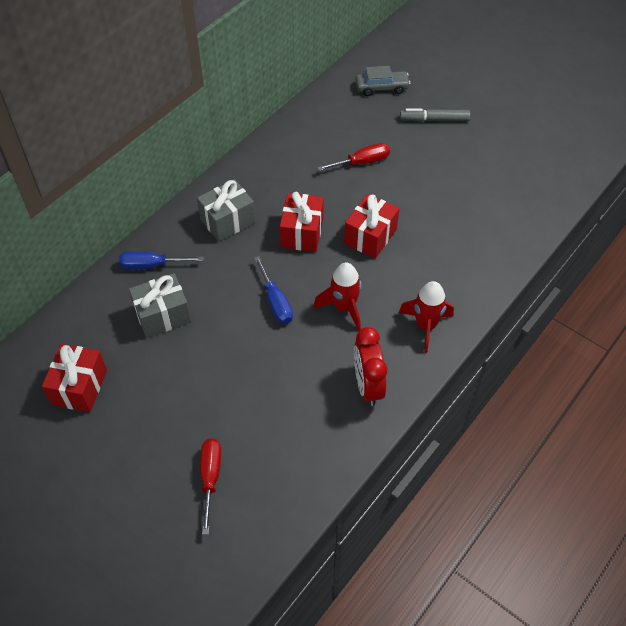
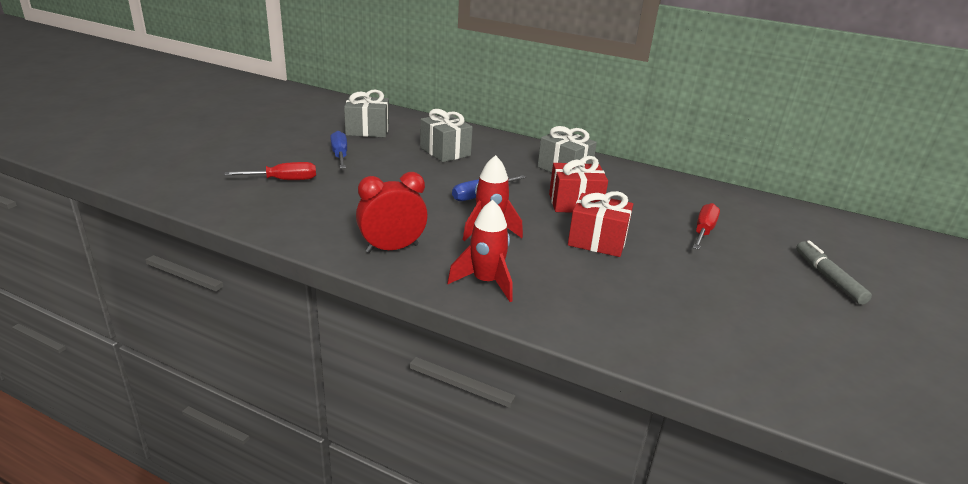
camera: 75 degrees right, 25 degrees down
(79, 387) = (367, 130): red gift -> grey gift
(151, 265) = (495, 144): blue screwdriver -> blue screwdriver (340, 155)
(362, 162) = (703, 231): red screwdriver -> red screwdriver turned 120 degrees counterclockwise
(381, 88) = (837, 239): grey car -> none

